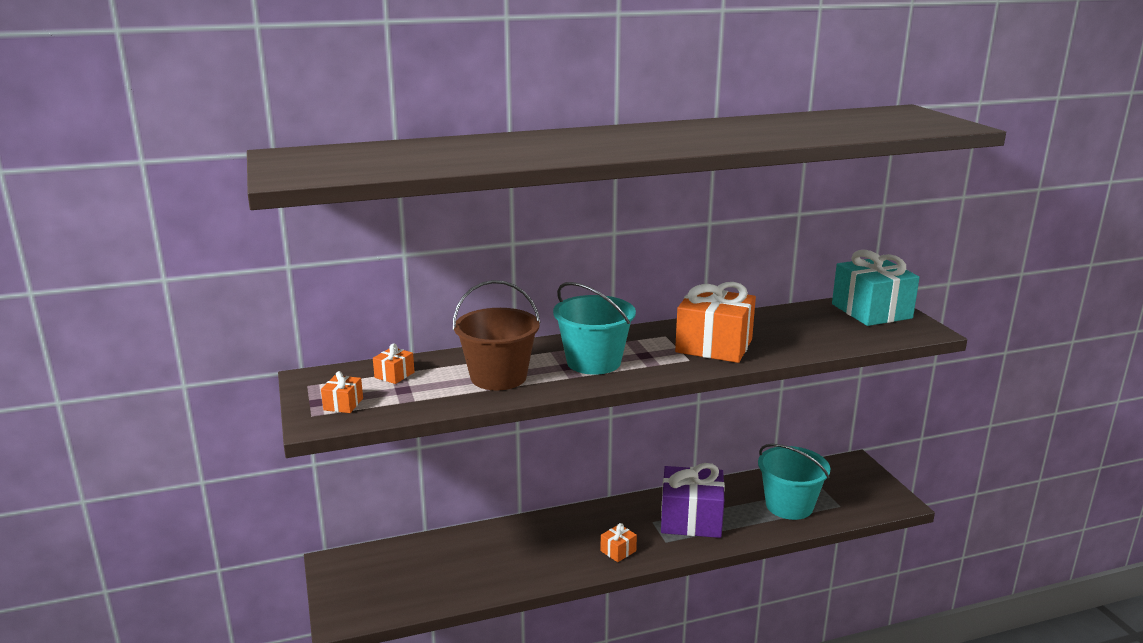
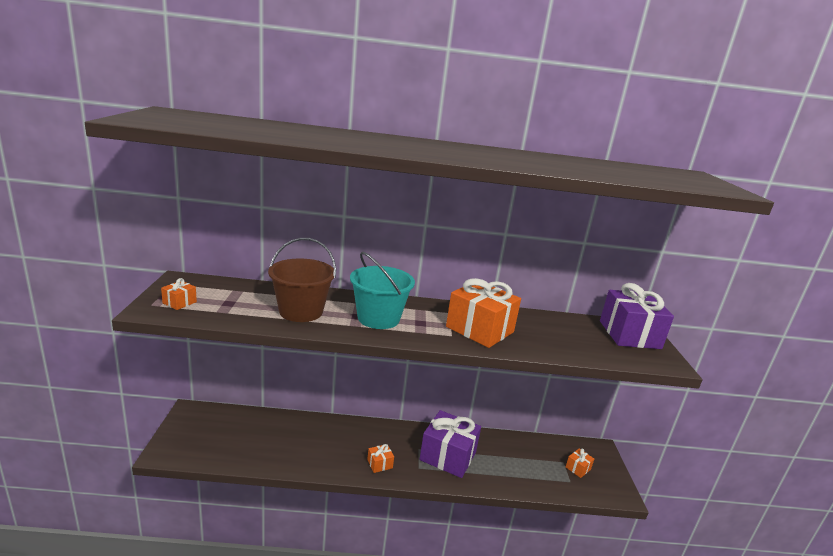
camera: 15 degrees right, 0 degrees up
(394, 375) = (234, 291): orange gift -> orange gift (578, 468)
(789, 505) = (529, 468): turquoise bucket -> none
(871, 311) = (629, 334): turquoise gift -> purple gift

